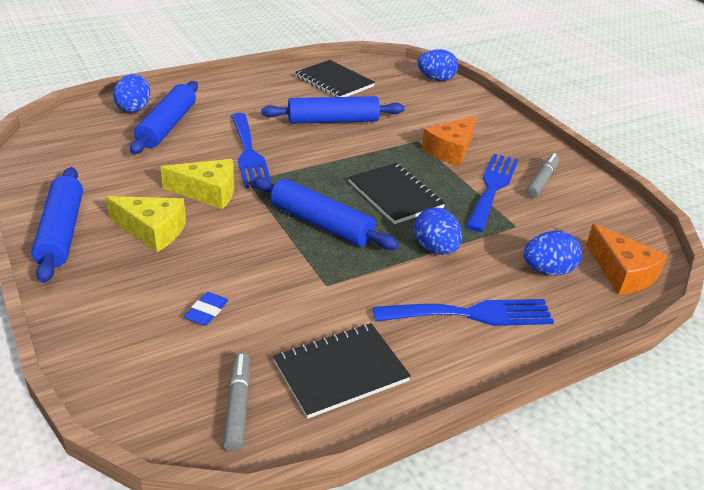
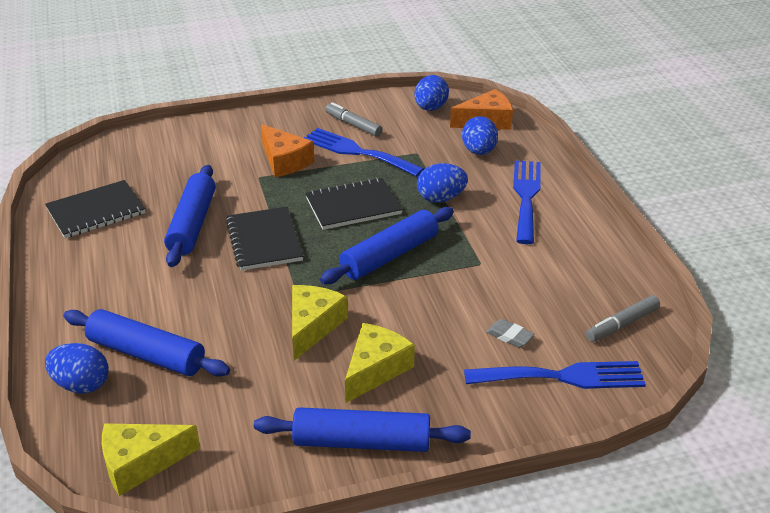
camera: 75 degrees left, 0 degrees up
(53, 141) = (140, 463): none -> yellow cheese
(206, 312) = (509, 336): blue eraser -> grey eraser
(238, 406) = (622, 324): grey marker -> grey marker turned 45 degrees counterclockwise
(249, 153) = (240, 291): blue fork -> blue fork (563, 377)
(340, 371) = (586, 269): black notebook -> black notebook (264, 240)
(436, 79) = (129, 142): blue egg -> blue egg (430, 108)

